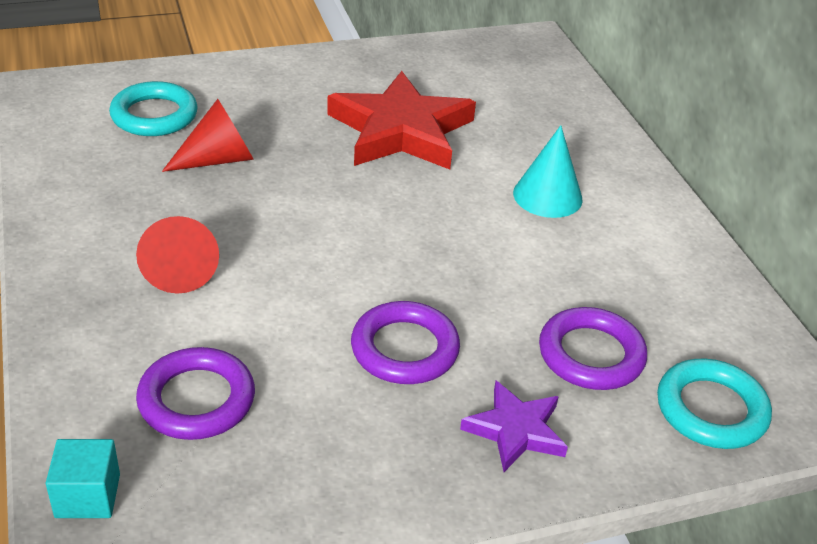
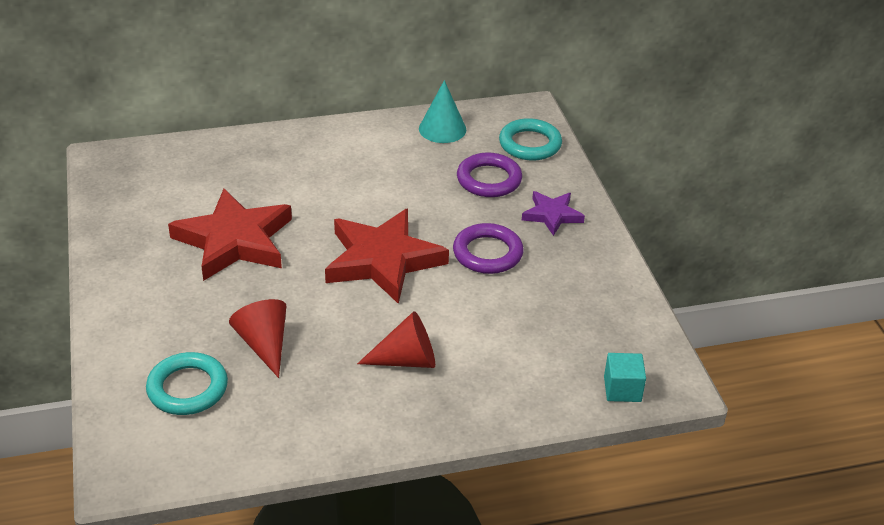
camera: 85 degrees left, 0 degrees up
(196, 399) = (539, 345): purple ring -> none
(377, 246) = (383, 260): none -> red star
(547, 196) = (328, 177): turquoise cone -> turquoise cone (442, 129)

